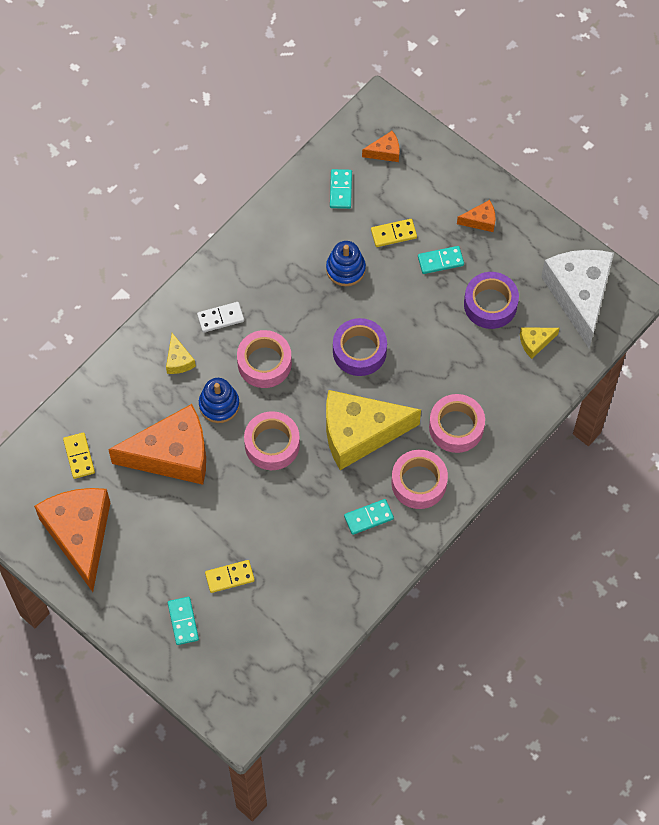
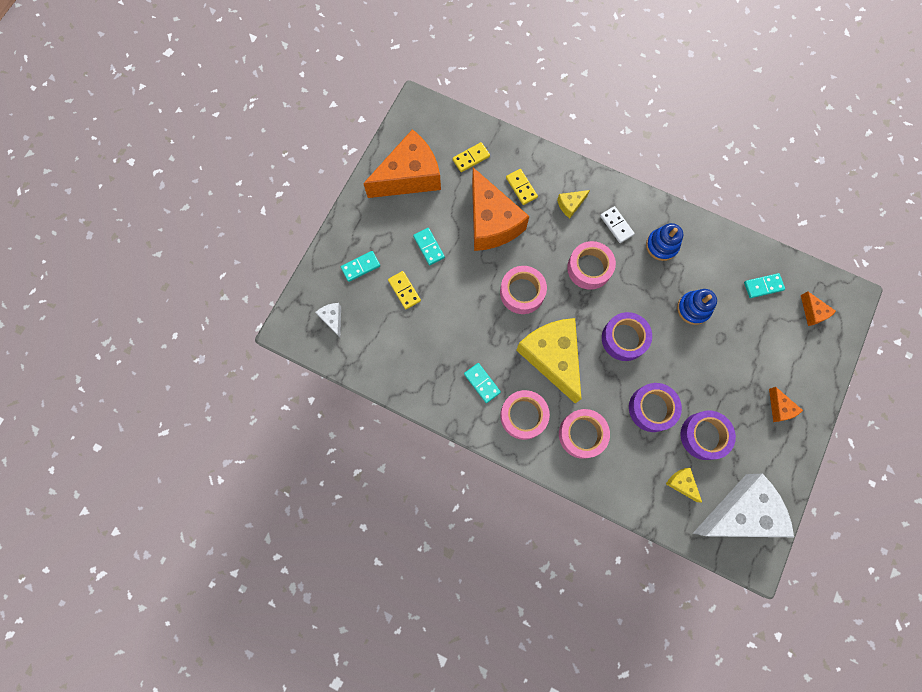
camera: 75 degrees right, 10 degrees up
(219, 404) = (543, 244): blue stacking toy -> blue stacking toy (661, 245)
(241, 669) = (332, 319): none -> white cheese
(393, 234) = (739, 339): yellow domino -> yellow domino (521, 187)
(440, 261) = (729, 384): turquoise domino -> turquoise domino (429, 247)
(446, 347) = (652, 408): none -> purple tape

